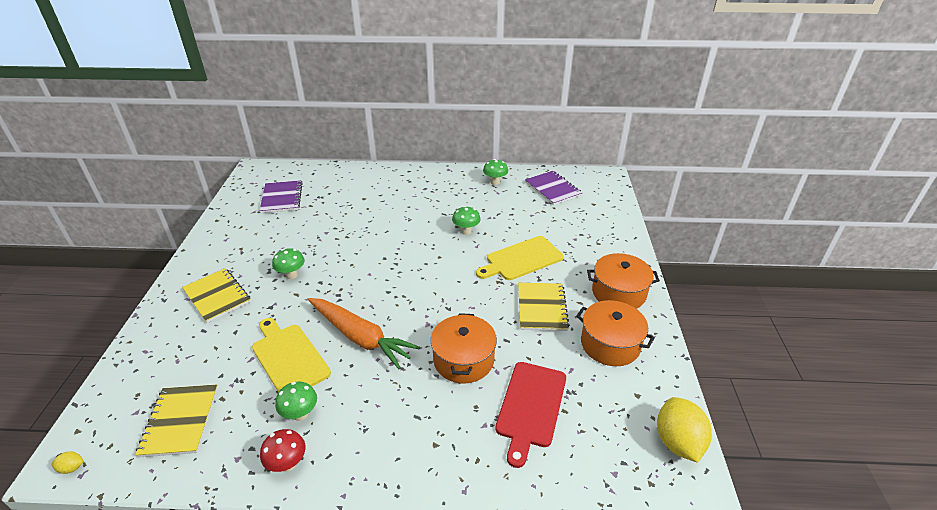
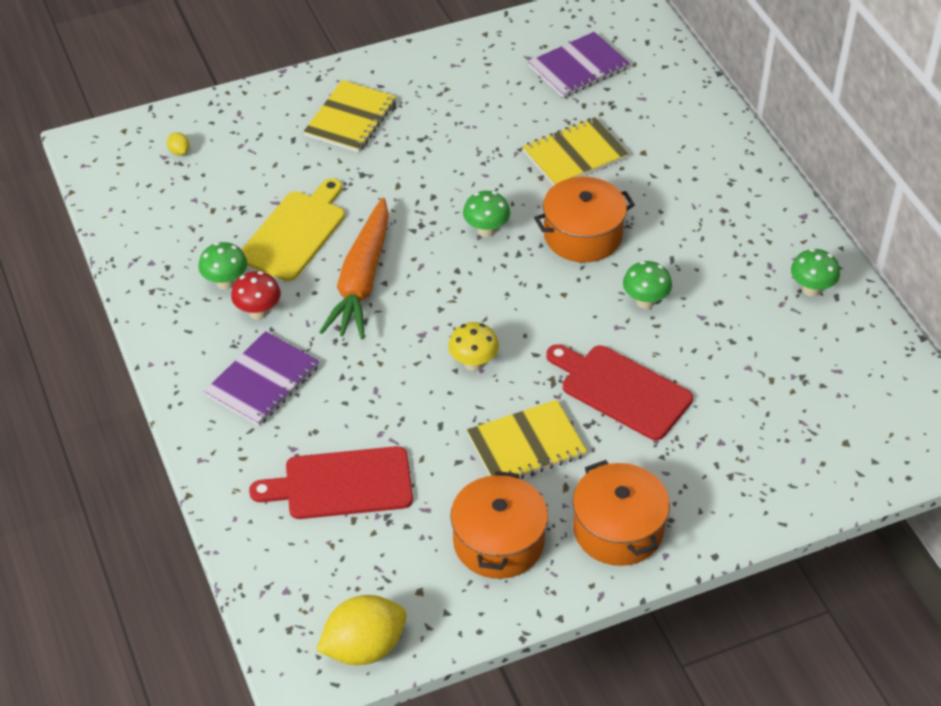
camera: 65 degrees right, 10 degrees up
(72, 468) = (87, 154): yellow lemon -> yellow lemon (179, 151)
(180, 421) = (170, 195): yellow notebook -> yellow notebook (574, 155)
(287, 464) = (163, 304): red mushroom -> red mushroom (258, 312)
(291, 275) = (428, 163): green mushroom -> green mushroom (486, 231)
(463, 360) = (381, 393): orange pot -> orange pot (583, 235)
(466, 309) = (473, 363): none -> yellow mushroom
(522, 259) = (621, 390): yellow cutting board -> red cutting board
(553, 189) = (850, 373): purple notebook -> purple notebook (263, 381)

